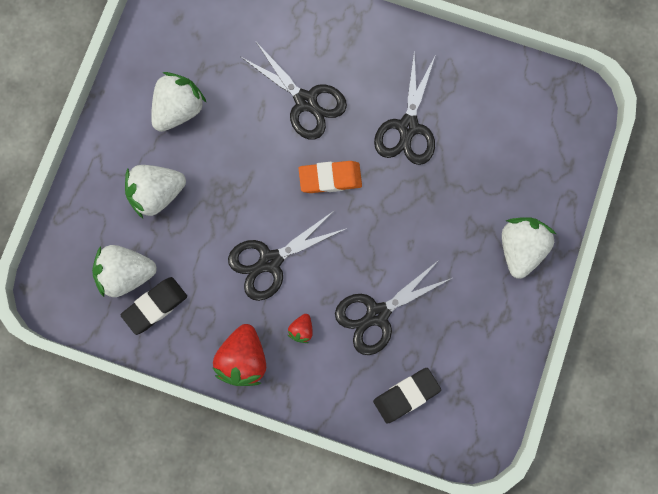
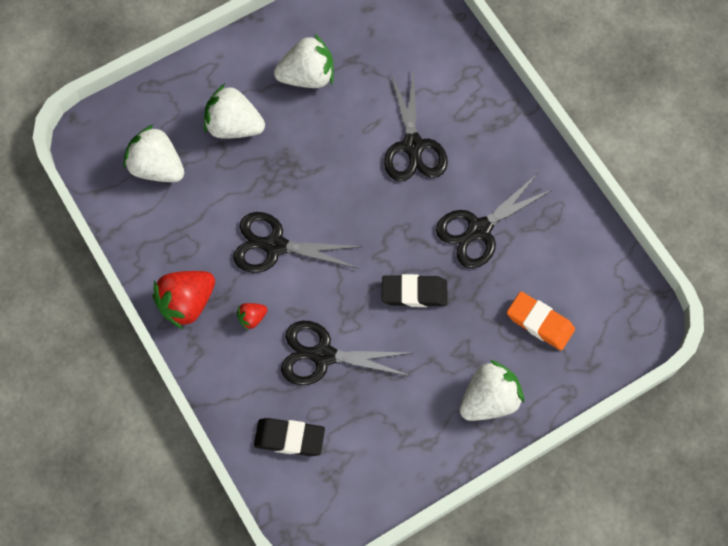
camera: 40 degrees right, 10 degrees down
(155, 306) = (156, 208): black eraser -> black eraser (414, 292)
(330, 178) = (380, 220): orange eraser -> orange eraser (540, 322)

